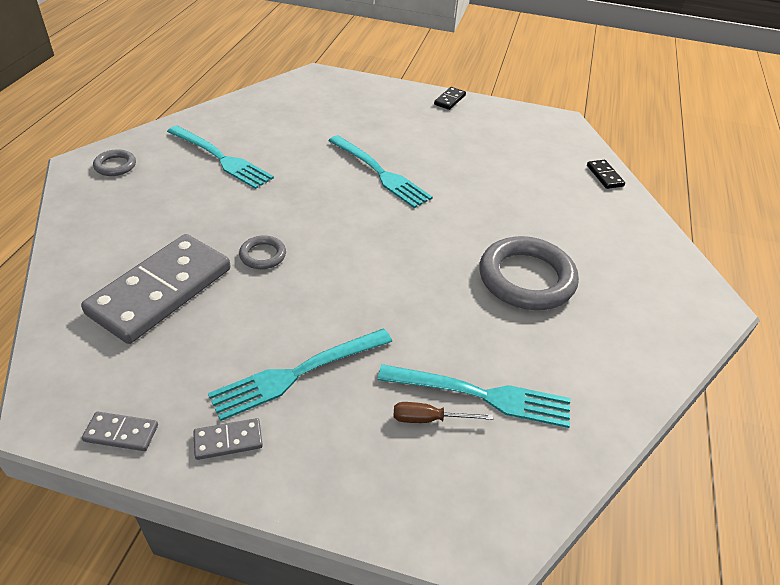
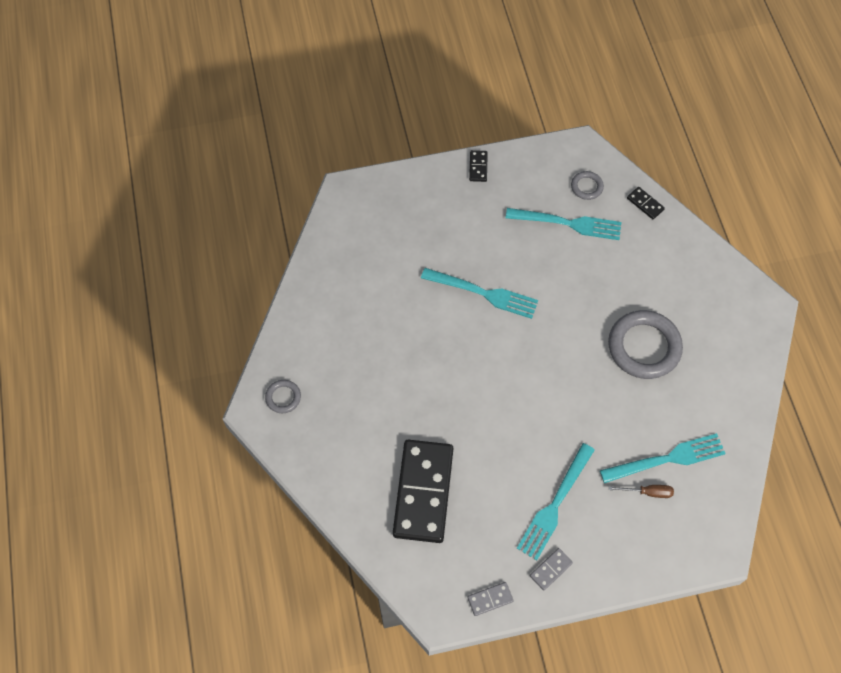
camera: 25 degrees left, 20 degrees up
(161, 291) = (423, 492): grey domino -> black domino
(221, 158) = (354, 344): turquoise fork -> turquoise fork (568, 223)
(263, 255) = (463, 424): grey ring -> grey ring (586, 187)
(429, 419) = (648, 492): brown screwdriver -> brown screwdriver turned 150 degrees counterclockwise

